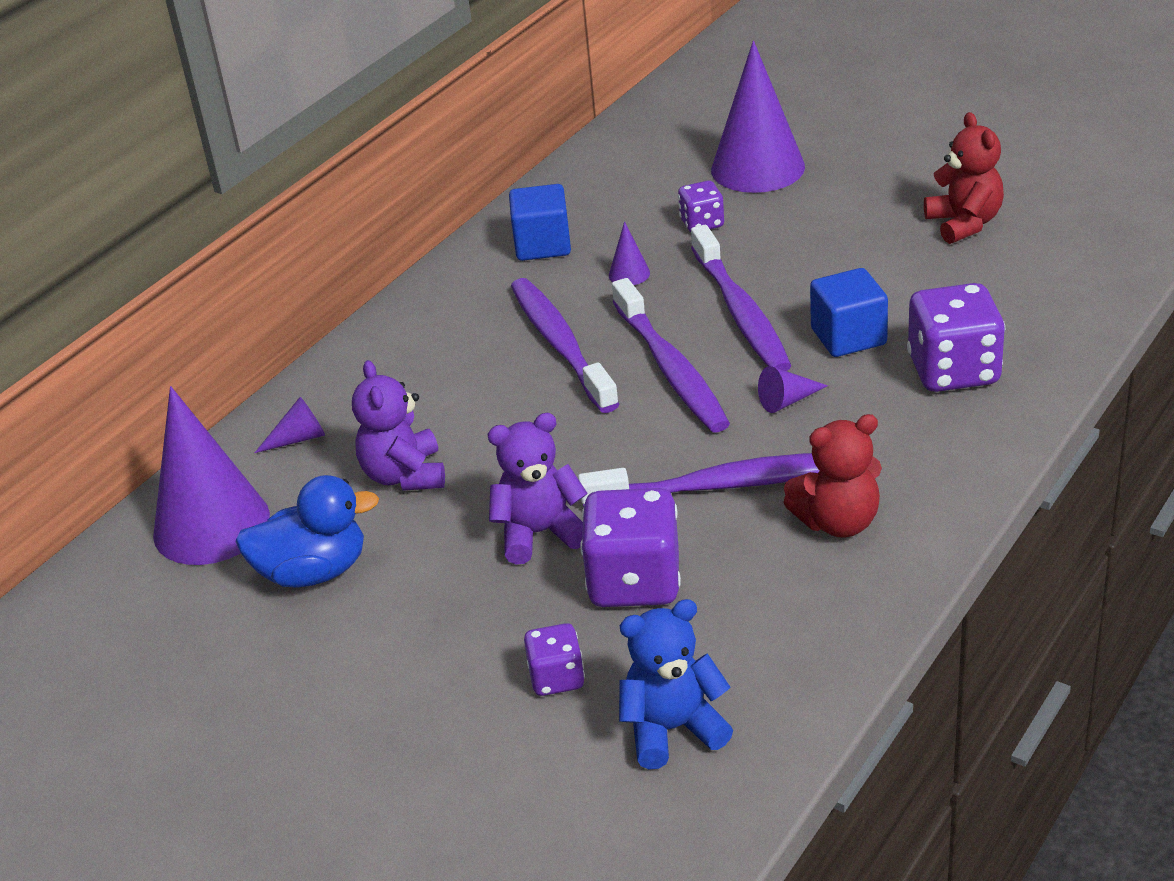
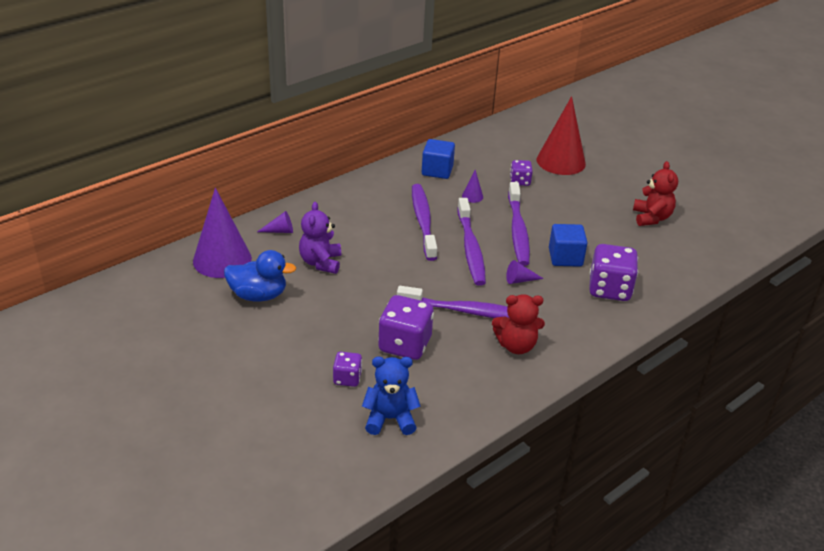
camera: 10 degrees right, 0 degrees up
(539, 533) = (371, 308): purple teddy bear -> none
(757, 168) = (561, 161): purple cone -> red cone

